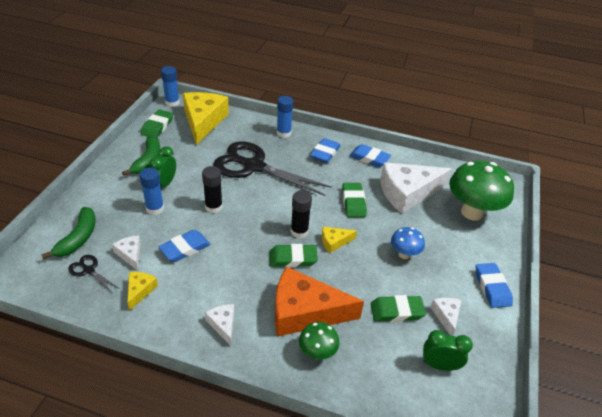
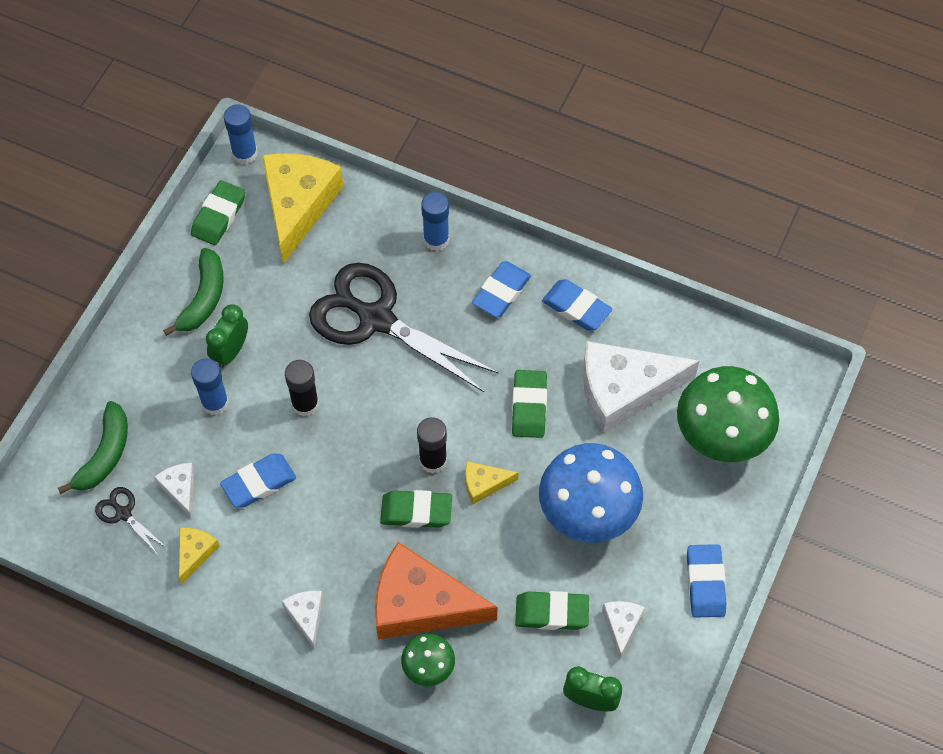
camera: 10 degrees right, 20 degrees up
(404, 254) = (587, 514): blue mushroom -> blue mushroom, size x1.99

